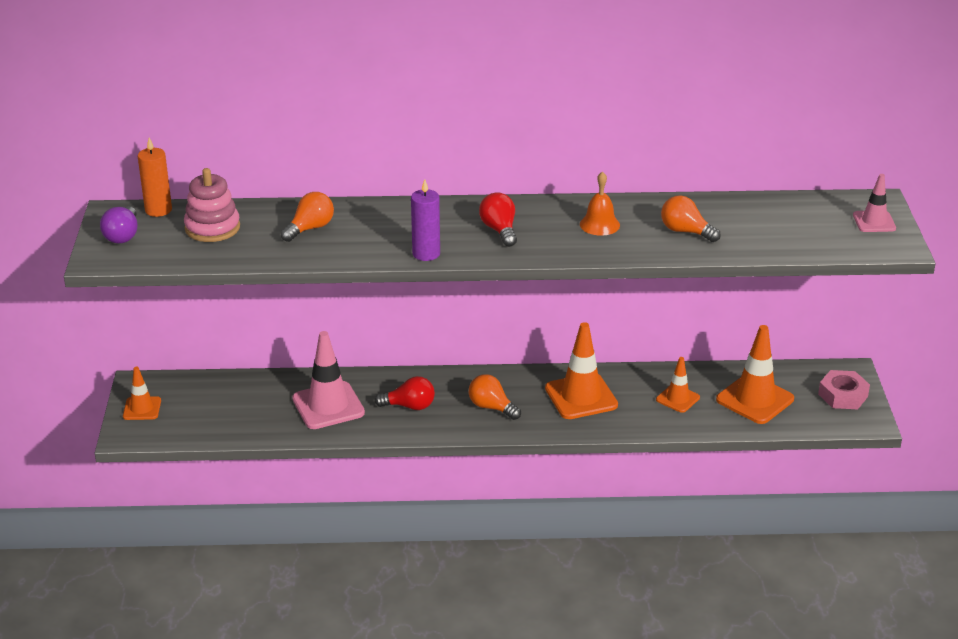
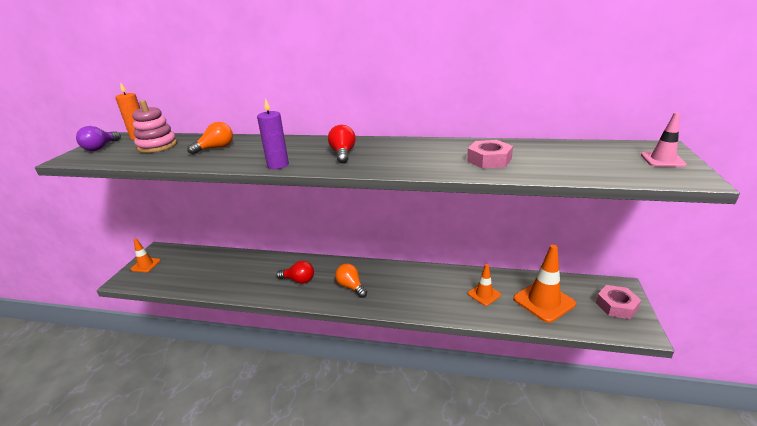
camera: 15 degrees right, 5 degrees down
(328, 406) = (250, 274): pink traffic cone -> none
(581, 397) = (414, 285): orange traffic cone -> none
(599, 224) = (420, 153): orange bell -> none
(685, 231) = (489, 160): orange light bulb -> pink nut

